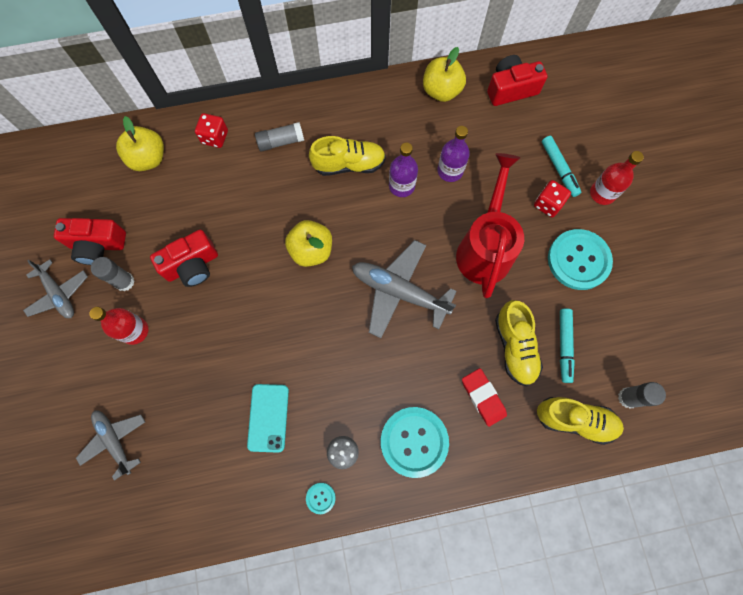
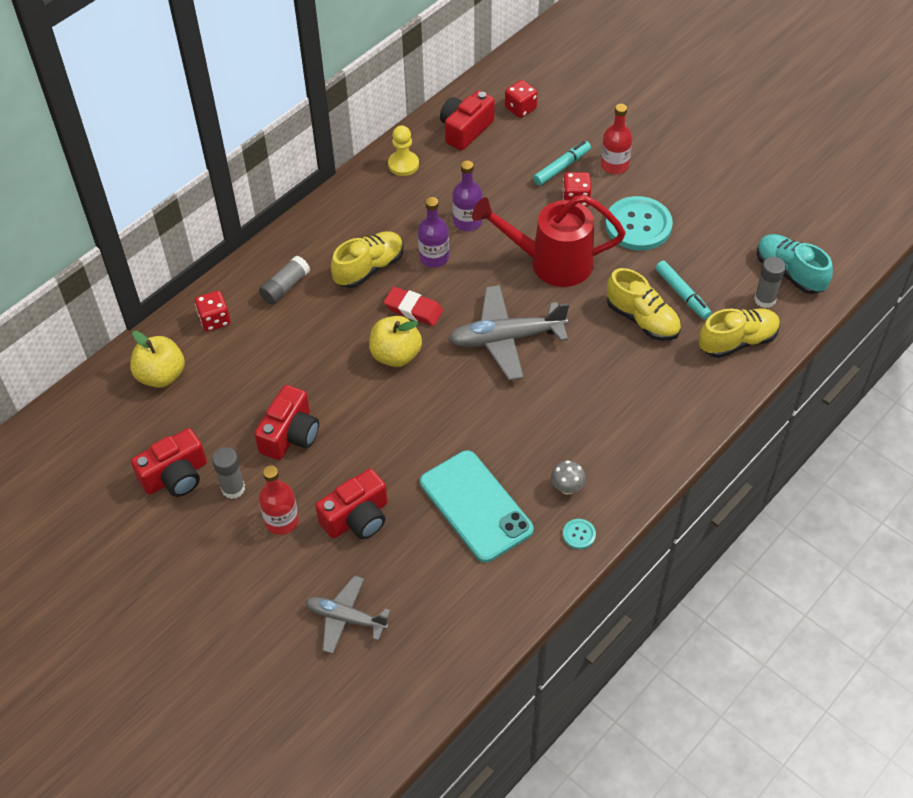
camera: 35 degrees left, 20 degrees down
(59, 294) = (173, 539): grey plane -> none
(183, 365) = (357, 518): none -> red camera
(268, 417) = (476, 506): turquoise phone -> turquoise phone, size x1.57
(414, 441) = (621, 441): turquoise button -> none
(441, 91) = (403, 164): yellow apple -> yellow pawn
(483, 397) = (649, 372): red eraser -> red eraser (413, 309)
(484, 249) = (551, 263): red watering can -> red watering can turned 60 degrees counterclockwise
(559, 169) = (562, 167): turquoise marker -> turquoise marker turned 75 degrees counterclockwise
(568, 96) = (520, 108): none -> red dice
(669, 387) = (789, 273): none -> turquoise shoe

